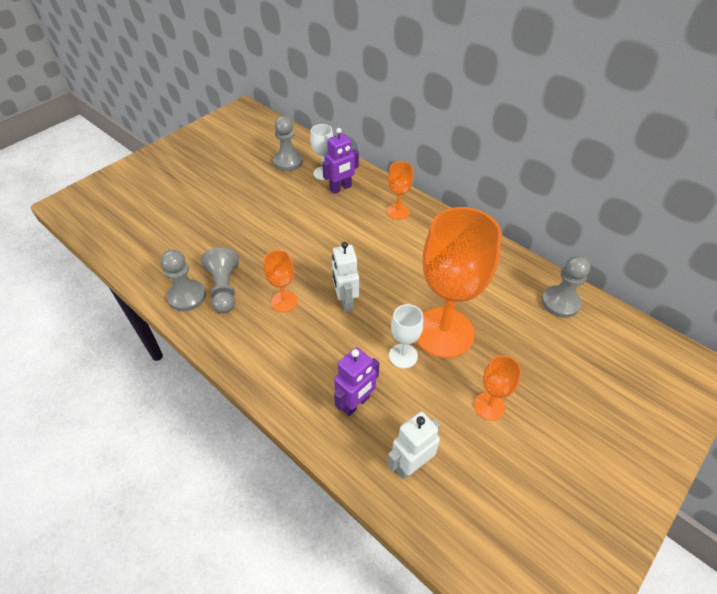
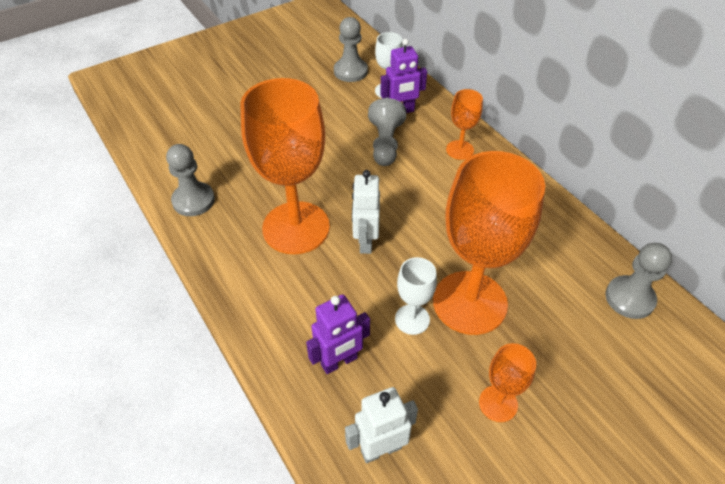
camera: 15 degrees right, 0 degrees up
(224, 289) = (235, 200): grey pawn -> grey pawn (385, 144)
(284, 301) = (296, 227): orange goblet -> orange goblet, size x2.17

